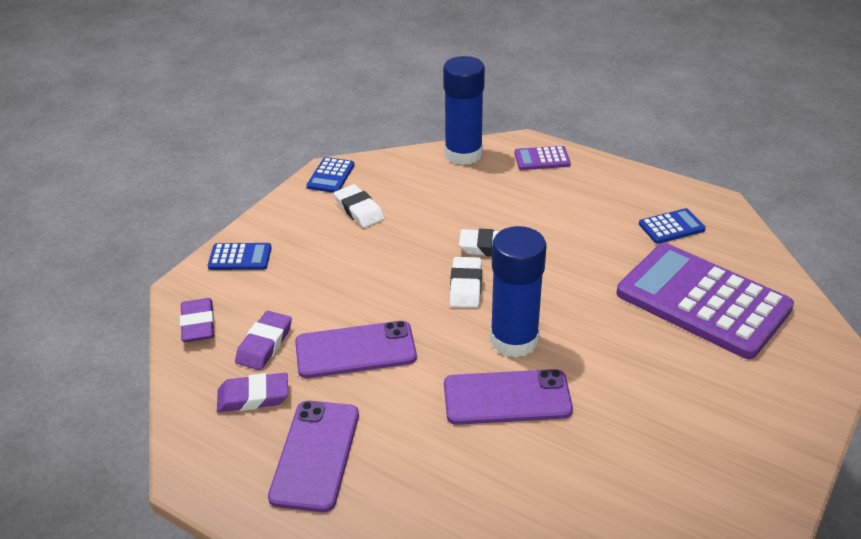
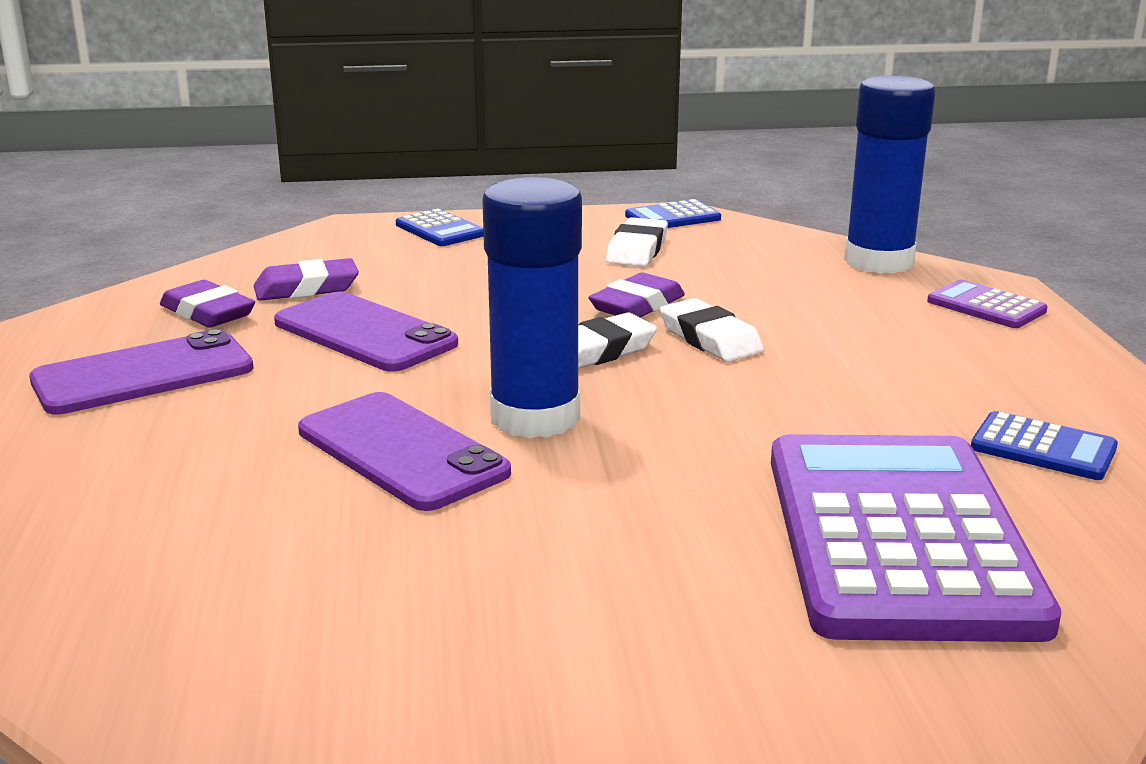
camera: 50 degrees right, 15 degrees down
(198, 324) = (295, 251): purple eraser -> purple eraser (637, 305)

